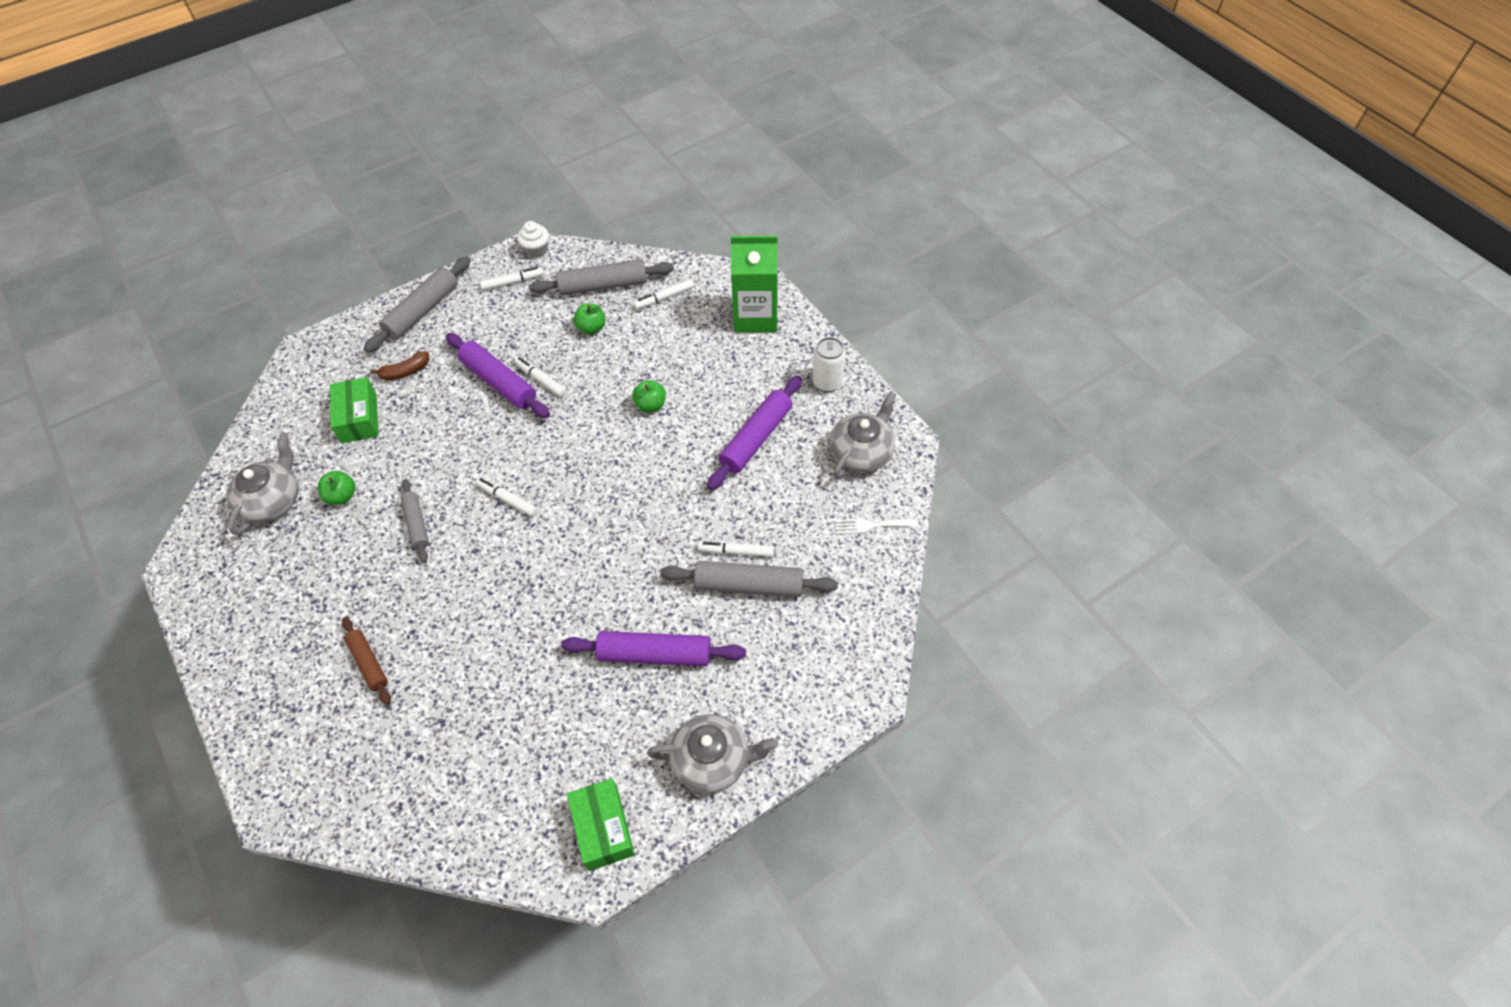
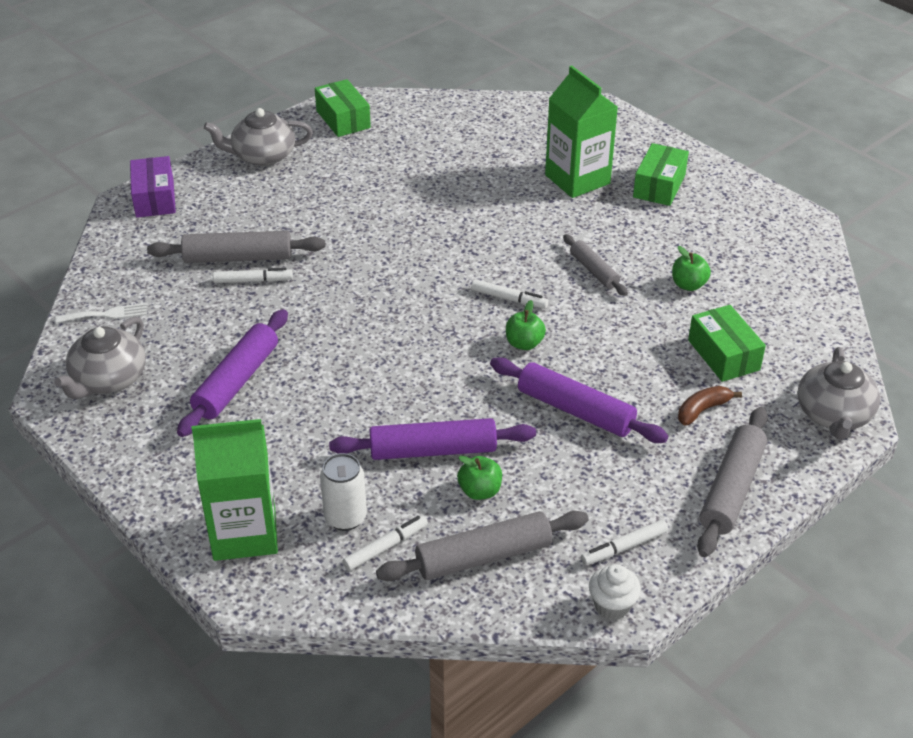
camera: 170 degrees right, 15 degrees down
(273, 500) = (758, 274): grey teapot -> grey teapot (834, 415)
(289, 639) = (659, 186): none -> green box
(369, 663) = (577, 179): brown rolling pin -> green carton
(541, 379) = (523, 418): white marker -> none
(650, 405) = (373, 404): green apple -> green apple (524, 343)
(654, 654) = (322, 206): purple rolling pin -> purple rolling pin (433, 450)
(827, 383) = (144, 453): white can -> white can (345, 518)
(837, 694) = (155, 198): none -> purple box

